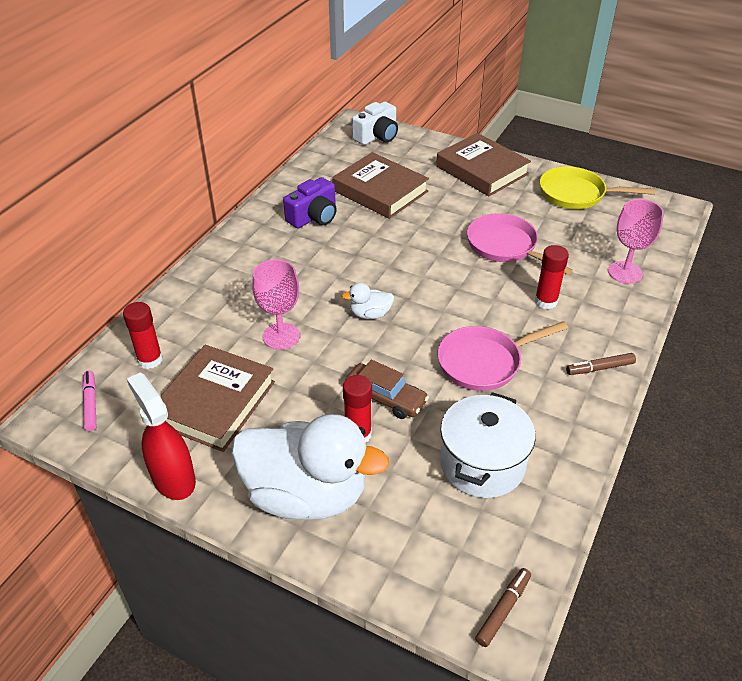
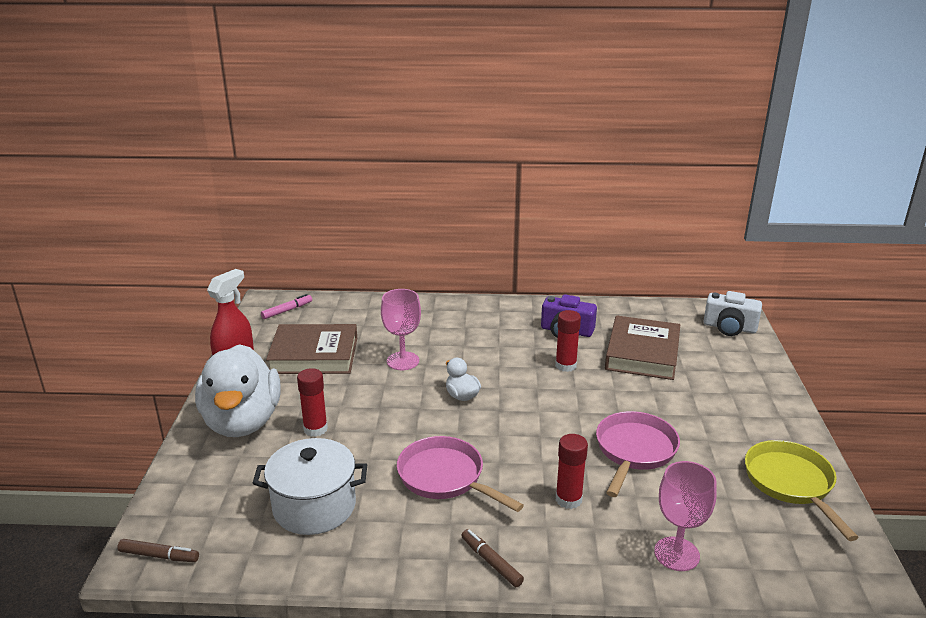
camera: 65 degrees right, 15 degrees down
(150, 360) = (341, 317): red glue stick -> red glue stick (565, 365)
(385, 398) = (364, 432): brown car -> none
(482, 170) = (752, 404): brown book -> none

